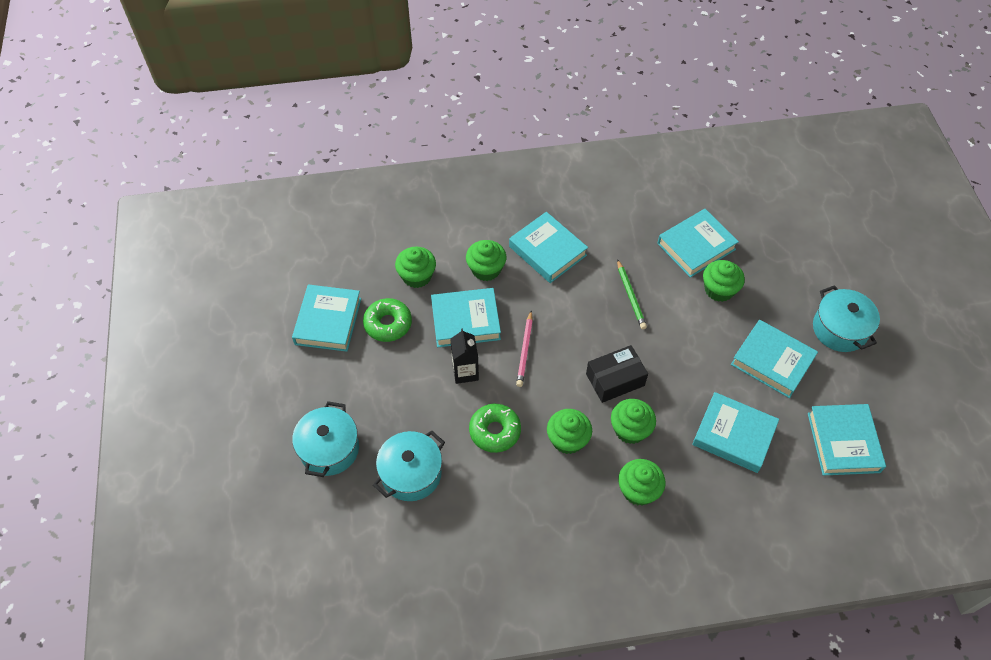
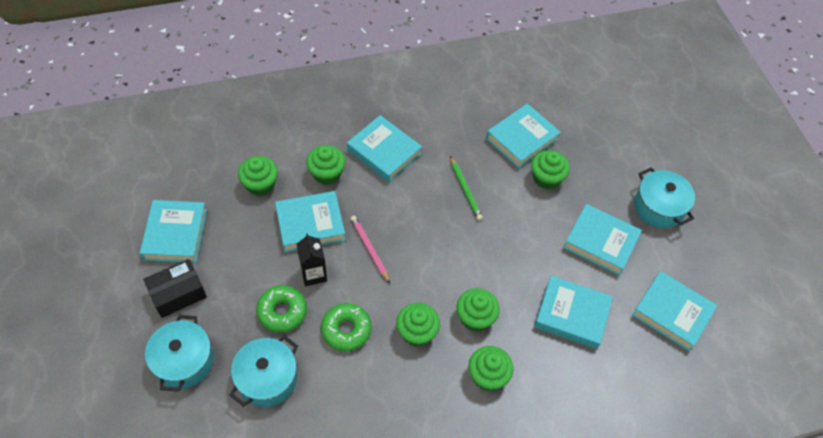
camera: 10 degrees left, 0 degrees up
(388, 324) = (235, 233): green donut -> green donut (282, 312)
(525, 350) = (369, 249): pink pencil -> pink pencil turned 150 degrees clockwise
(615, 380) = (457, 270): black box -> black box (178, 293)
(843, 442) = (672, 313): turquoise book -> turquoise book turned 45 degrees counterclockwise

